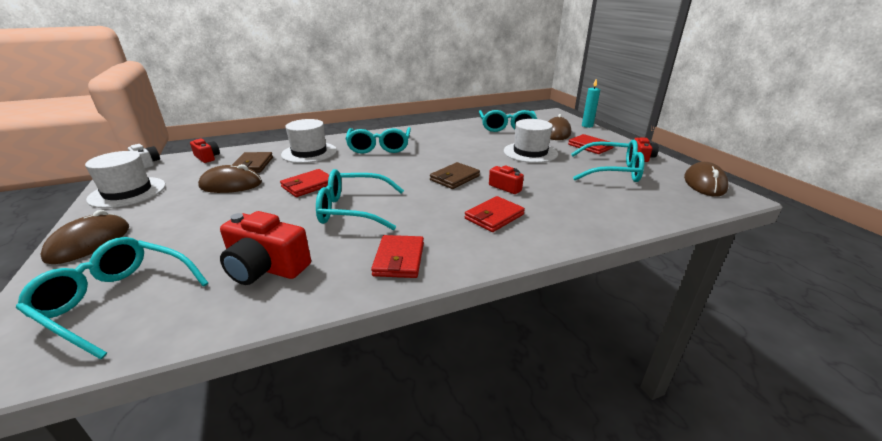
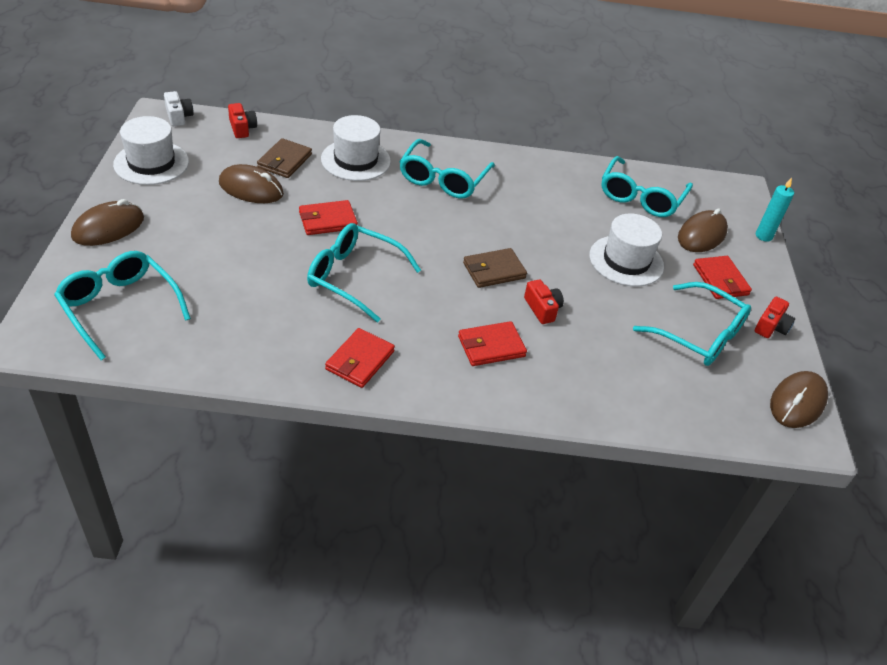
camera: 20 degrees right, 15 degrees up
(266, 267) = (242, 320): red camera -> none

